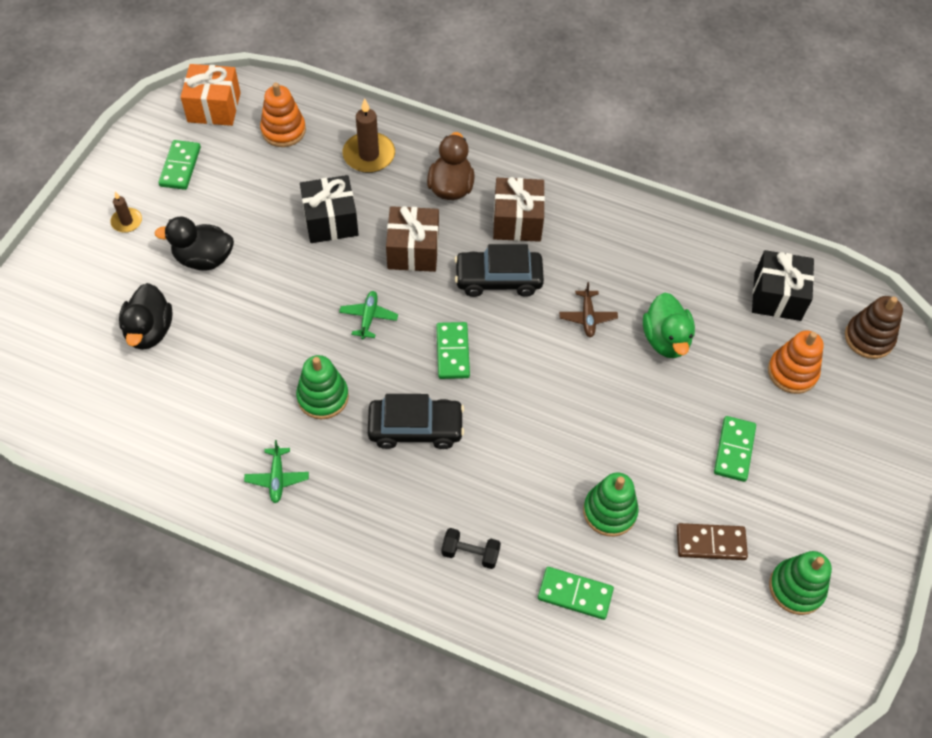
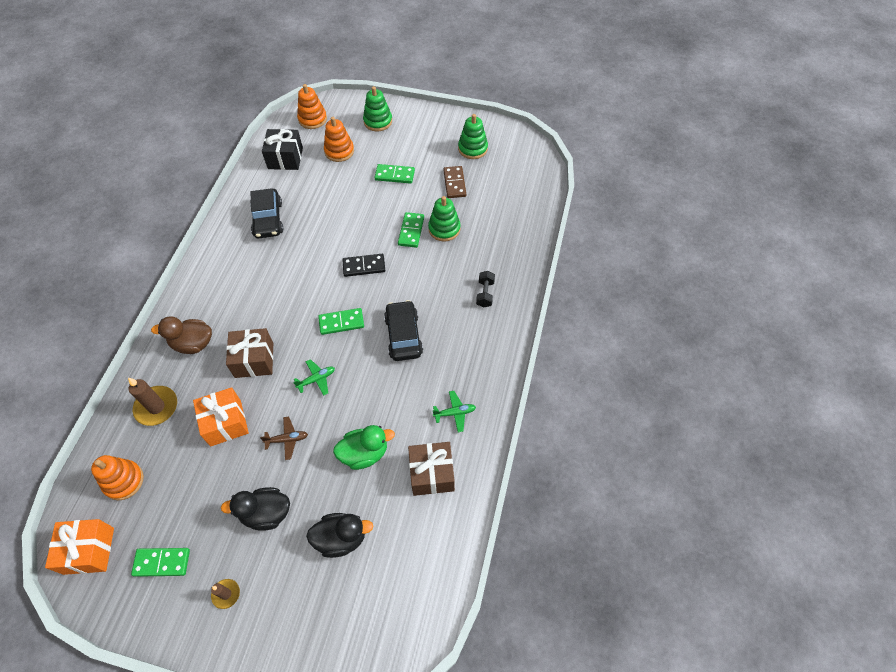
camera: 95 degrees left, 0 degrees up
(204, 259) = (266, 513): black duck -> black duck turned 90 degrees clockwise
(323, 397) = (387, 397): green stacking toy -> green stacking toy (378, 121)
(330, 221) = (225, 423): black gift -> orange gift
(368, 317) = (316, 379): green plane -> green plane turned 150 degrees clockwise
(498, 279) = (278, 303): black car -> black car (268, 219)
(517, 221) = (226, 297): brown gift -> brown gift (432, 474)
(547, 388) = (364, 266): none -> black domino
(575, 594) = (498, 241): green domino -> green domino (411, 231)
(587, 317) = (307, 250): brown plane -> brown plane (287, 439)
(665, 340) = (321, 209): green duck -> green duck (364, 453)
(868, 338) = (312, 119): brown stacking toy -> orange stacking toy

